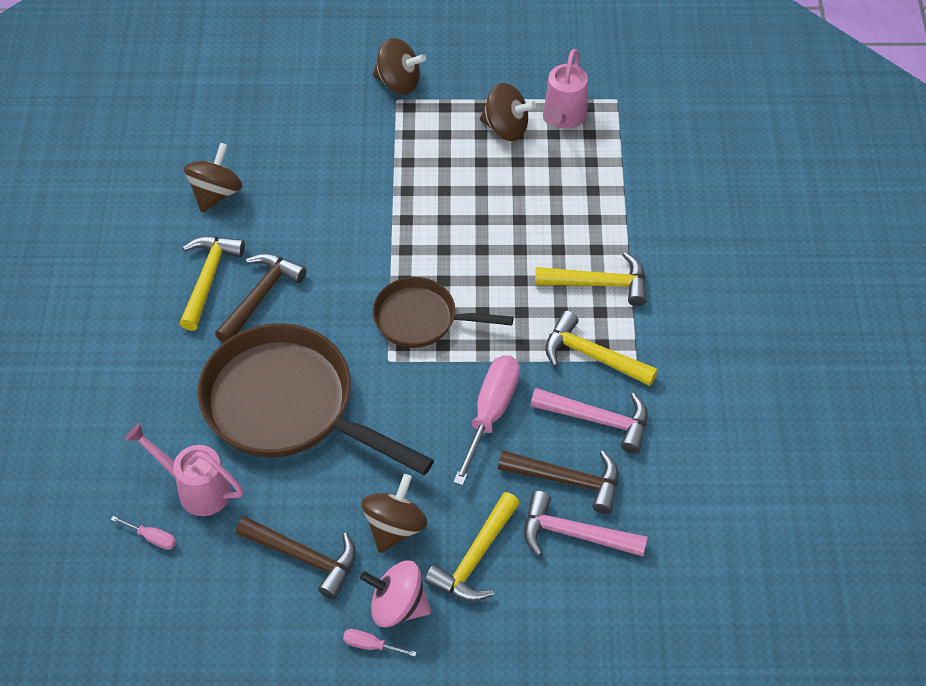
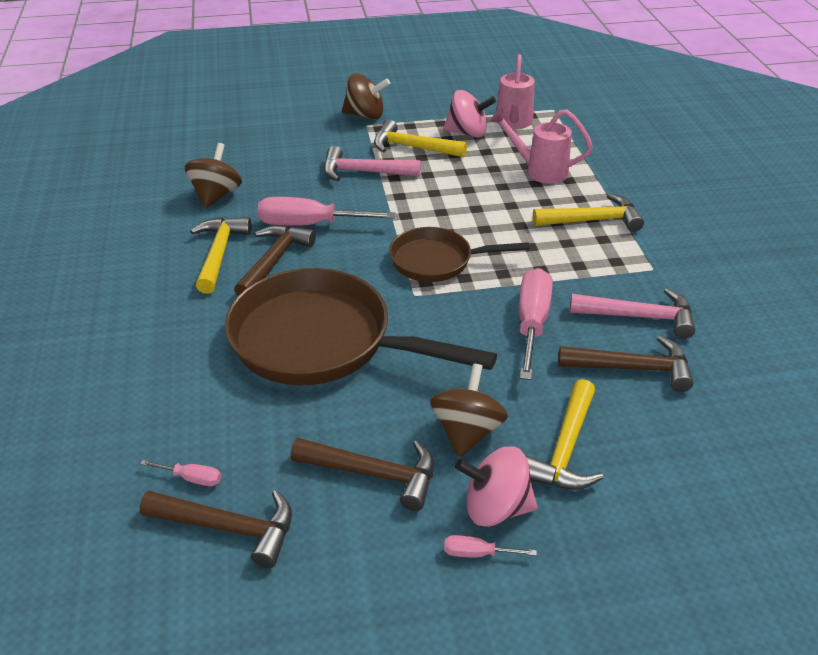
camera: 10 degrees left, 15 degrees down
(177, 590) = (229, 528): none -> brown hammer
(195, 489) = (235, 425): pink watering can -> pink watering can (539, 171)
(305, 250) = (310, 224): none -> pink screwdriver
(506, 128) = (467, 133): brown spinning top -> pink spinning top
(574, 534) = (660, 413): pink hammer -> pink hammer (363, 172)
(592, 355) = (610, 270): yellow hammer -> yellow hammer (412, 147)

